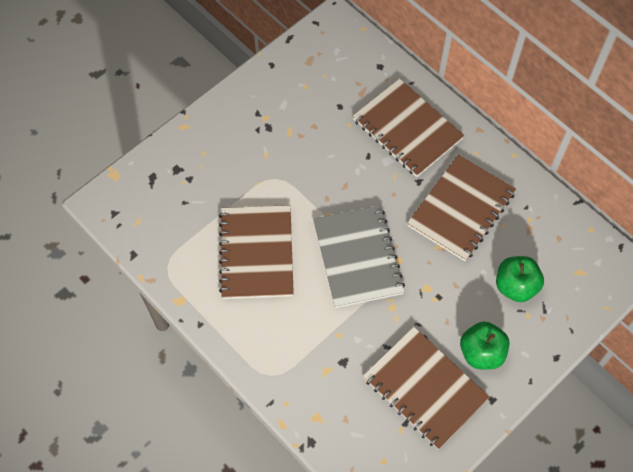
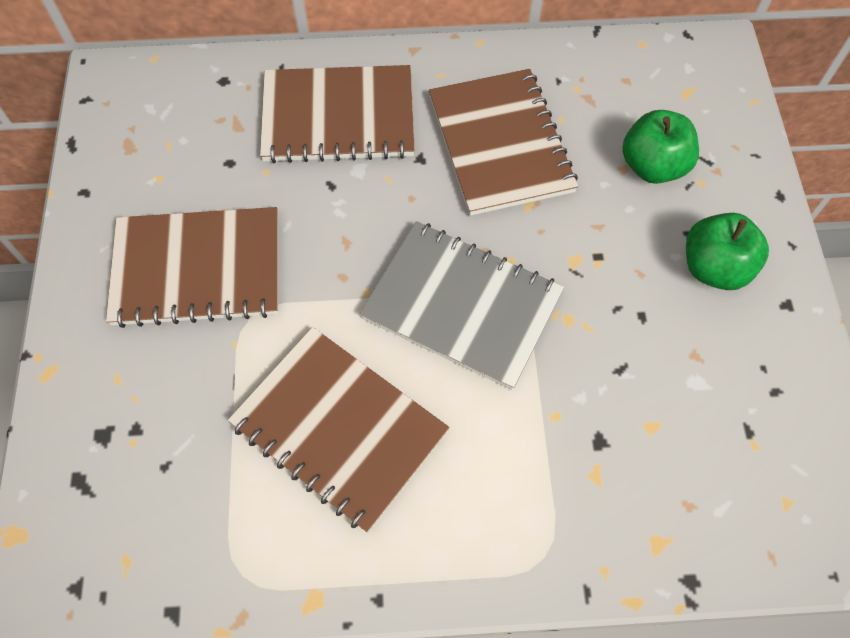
camera: 50 degrees left, 0 degrees up
(425, 388) = (716, 369): brown notebook -> brown notebook (197, 269)

